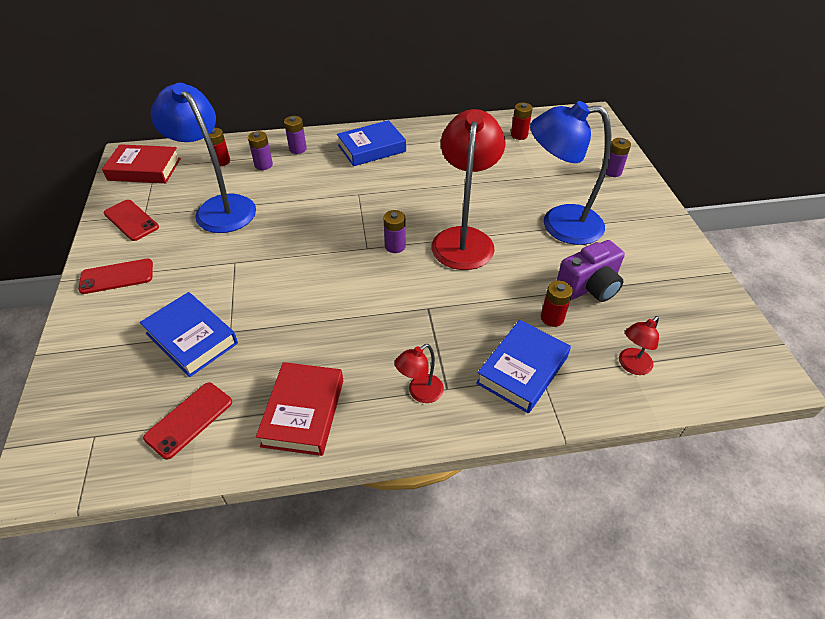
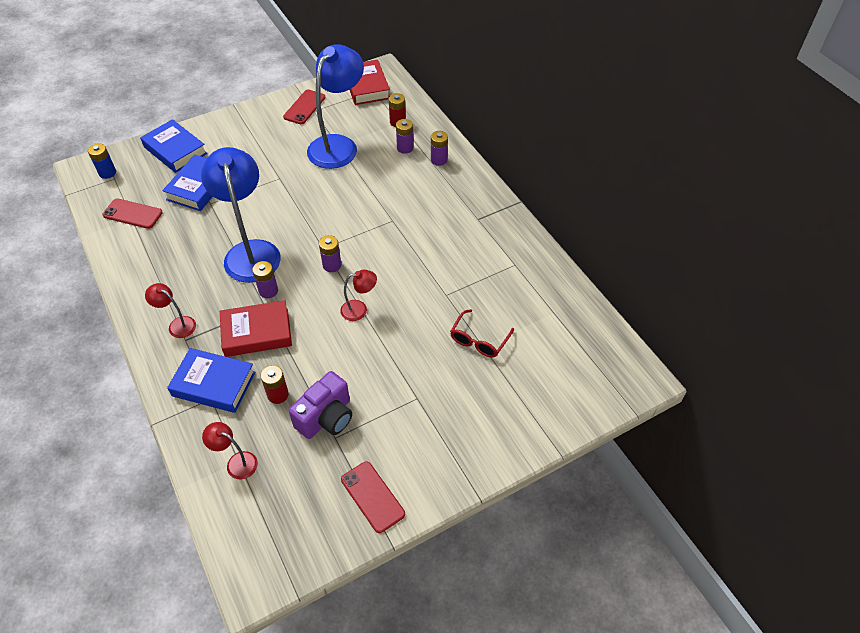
camera: 70 degrees right, 5 degrees up
(74, 444) = (107, 173): none -> blue battery
(117, 277) = (245, 127): red phone -> red phone (372, 497)
(303, 412) = (148, 266): red book -> red book (257, 333)
(372, 148) = (466, 208): blue book -> blue book (175, 150)
(464, 239) = (359, 309): red lamp -> red lamp, size x0.45
(519, 135) = (554, 316): red battery -> none
(529, 177) = (479, 340): none -> red glasses
(559, 224) = (411, 379): blue lamp -> blue lamp (251, 251)
(589, 287) = (326, 417): purple camera -> purple camera turned 90 degrees counterclockwise
(612, 172) = (526, 415): purple battery -> purple battery (268, 291)

